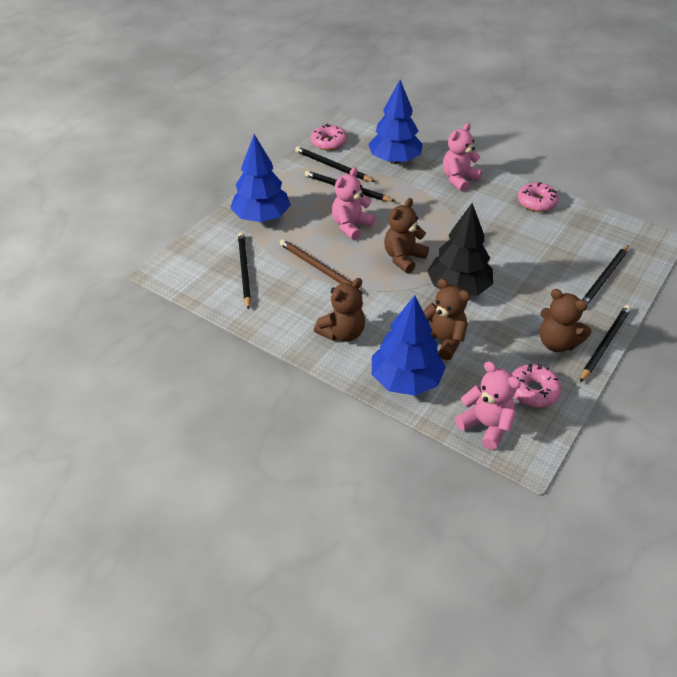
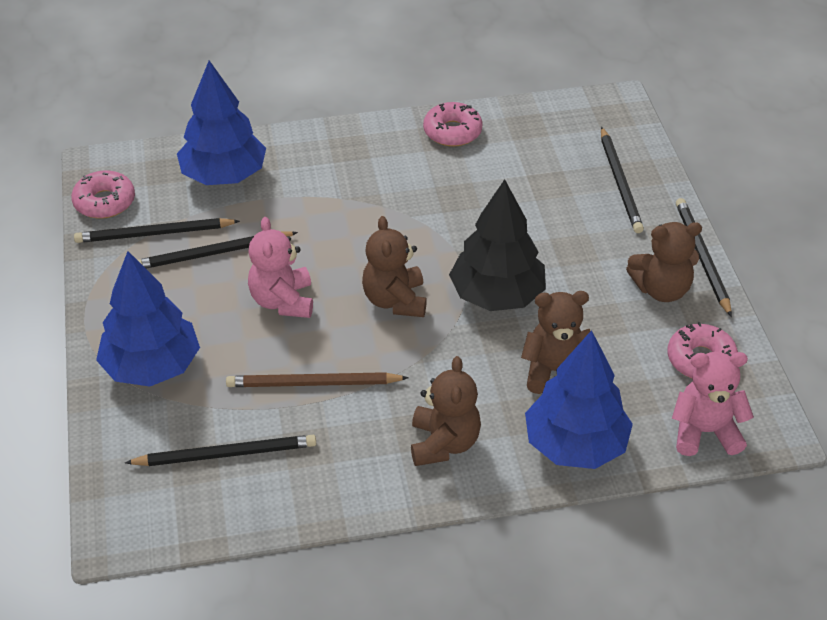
camera: 45 degrees left, 0 degrees up
(244, 271) = (226, 454): black pencil -> black pencil turned 135 degrees clockwise
(459, 179) = (333, 155): pink teddy bear -> none

